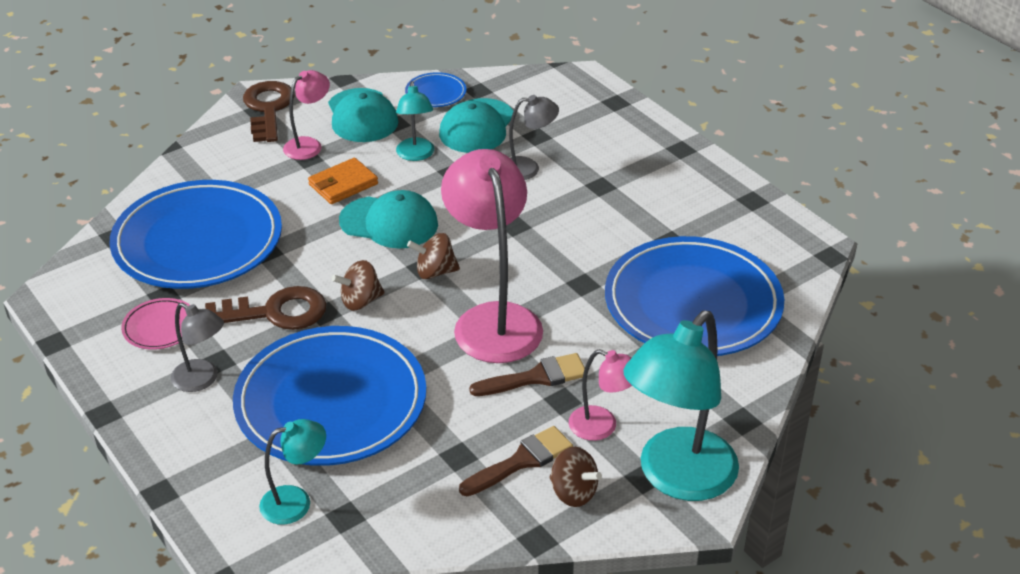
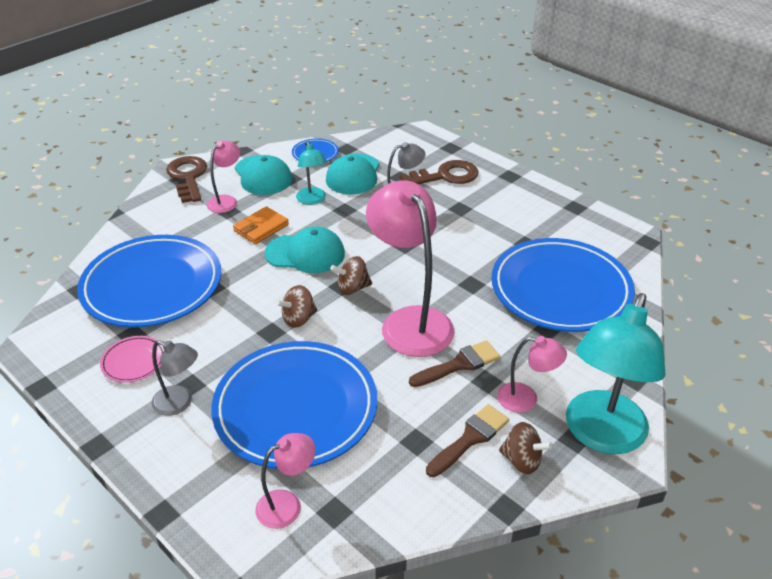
camera: 10 degrees left, 0 degrees up
(275, 312) = (230, 337): brown key -> brown key (445, 176)
(296, 502) = (287, 504): turquoise lamp -> pink lamp

